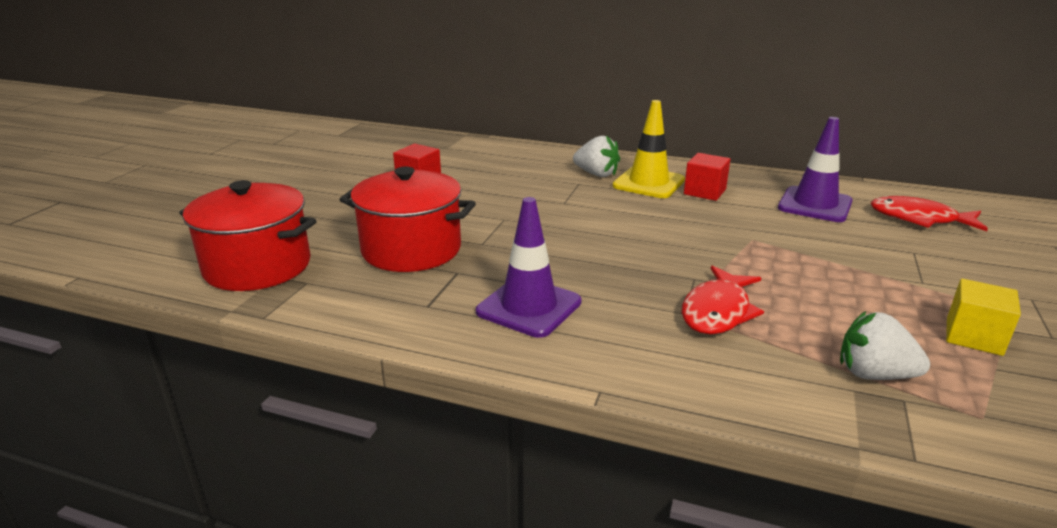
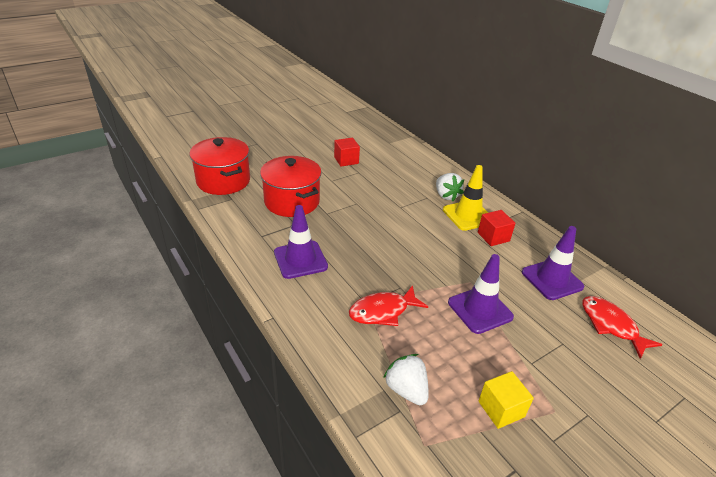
camera: 35 degrees right, 10 degrees up
(803, 260) = (480, 310): none -> purple traffic cone

